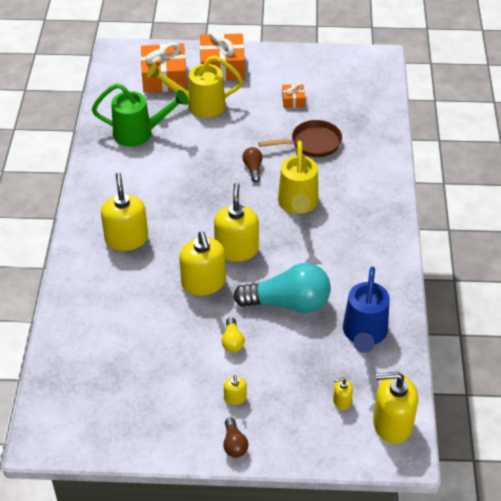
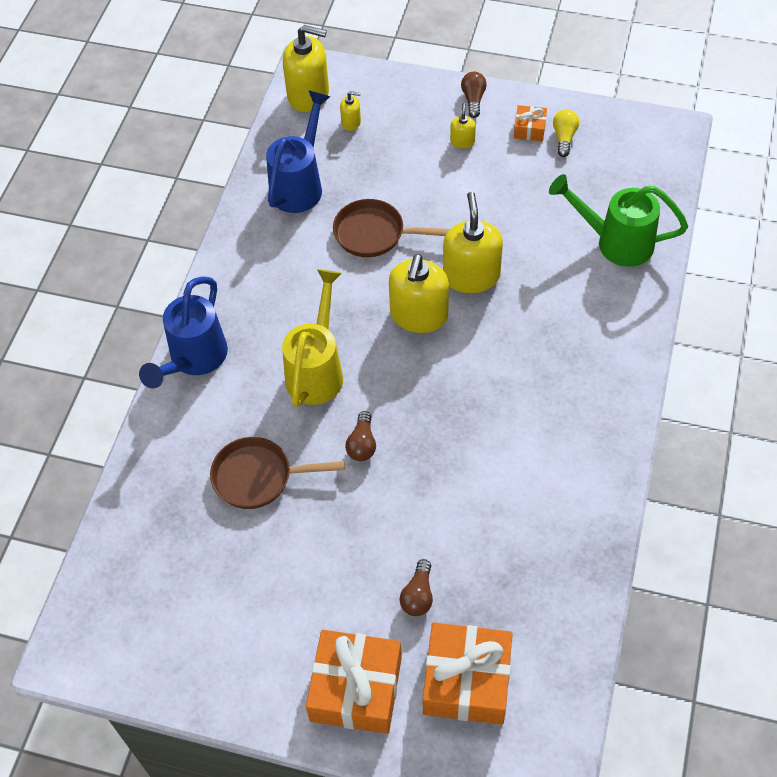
camera: 165 degrees left, 10 degrees up
(126, 239) = (564, 355): yellow soap dispenser -> none
(140, 133) = (525, 549): green watering can -> green watering can (615, 242)
(199, 105) = (418, 595): yellow watering can -> brown light bulb
(232, 341) = (451, 200): yellow light bulb -> yellow light bulb (564, 138)
(288, 303) = (374, 234): turquoise light bulb -> brown pan
(293, 100) = (257, 576): orange gift -> orange gift (529, 129)
(385, 198) = (194, 360): none -> blue watering can

